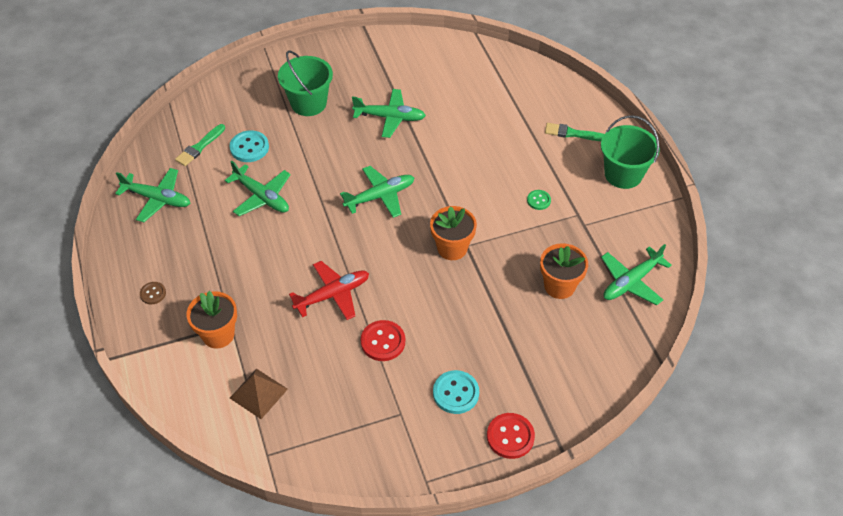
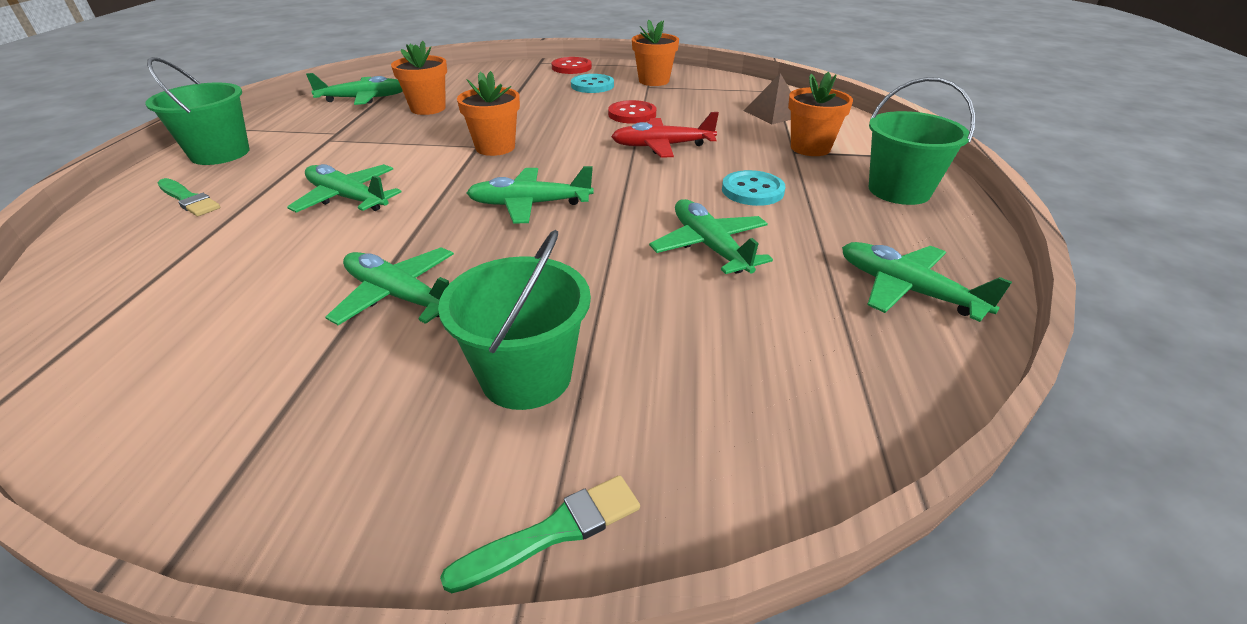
camera: 155 degrees left, 15 degrees down
(153, 293) = (899, 190): brown button -> green bucket
(199, 147) = (814, 357): green brush -> green brush (553, 532)
(249, 147) = (703, 324): turquoise button -> turquoise button (752, 190)
(401, 432) = (654, 81): none -> orange flower pot
(488, 165) = (348, 198): none -> green plane
(538, 200) = (347, 157): green button -> none

